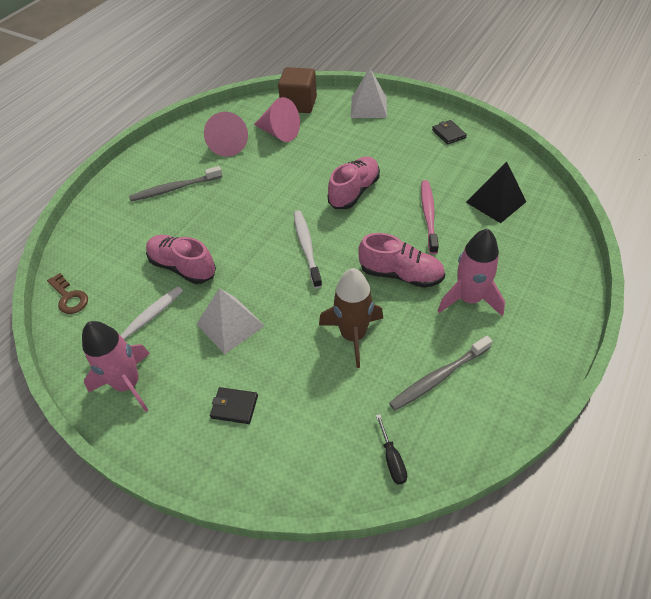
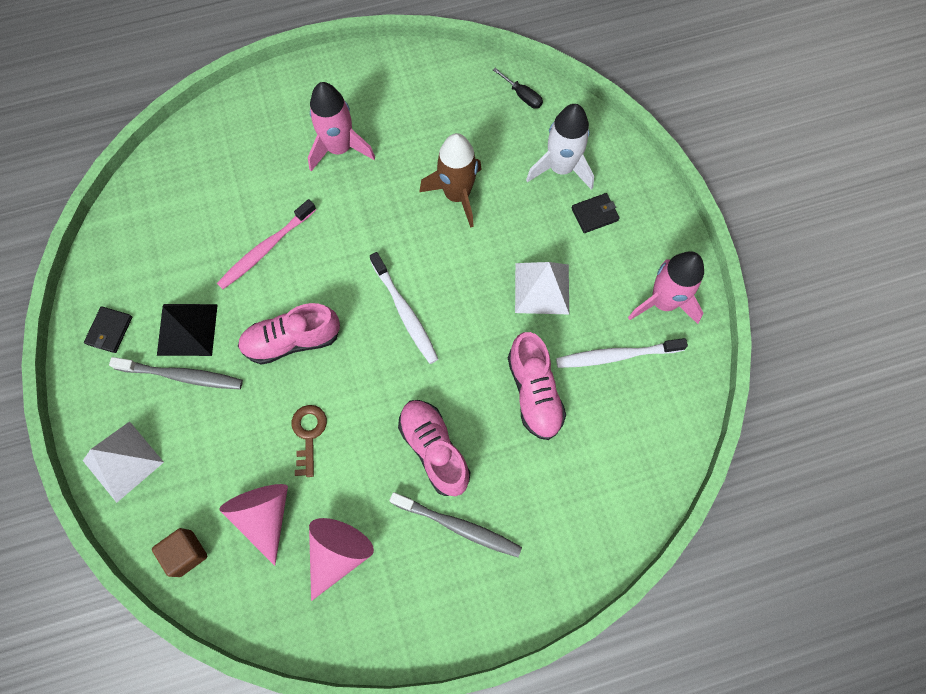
camera: 140 degrees left, 20 degrees up
(69, 297) = (664, 450): brown key -> brown key (308, 435)
(234, 407) = (594, 214): black wallet -> black wallet turned 75 degrees counterclockwise
(295, 422) = (561, 168): none -> white rocket
(299, 104) = (186, 553): brown cube -> brown cube, size x0.64
(306, 247) = (405, 312): white toothbrush -> white toothbrush turned 60 degrees counterclockwise
(392, 459) = (522, 96): black screwdriver -> black screwdriver turned 105 degrees clockwise
(400, 274) = (361, 213): pink shoe -> pink shoe (434, 450)
(438, 377) = (434, 116): grey toothbrush -> grey toothbrush (182, 376)
(496, 202) = (194, 210): black pyramid -> black pyramid (187, 329)

